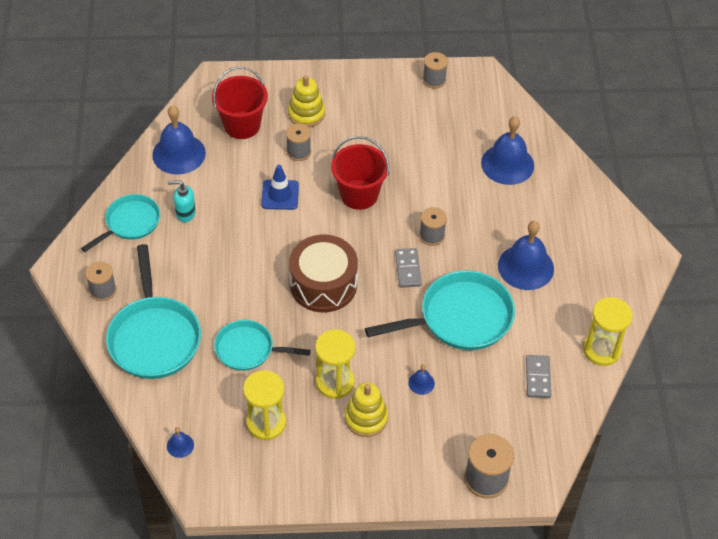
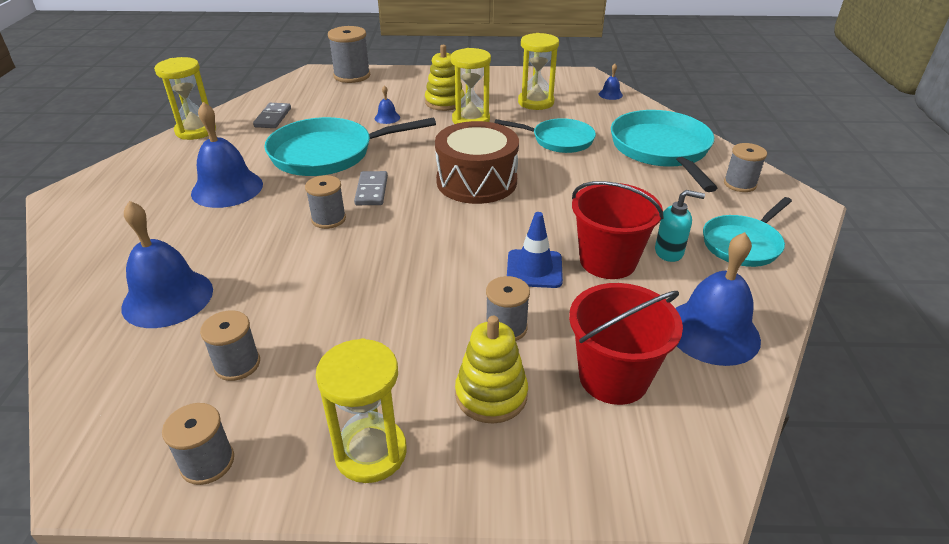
camera: 175 degrees left, 15 degrees down
(359, 194) = (416, 266): red bucket -> red bucket (608, 261)
(361, 86) = (370, 452): none -> yellow hourglass
(443, 125) = (237, 364): none -> grey spool

